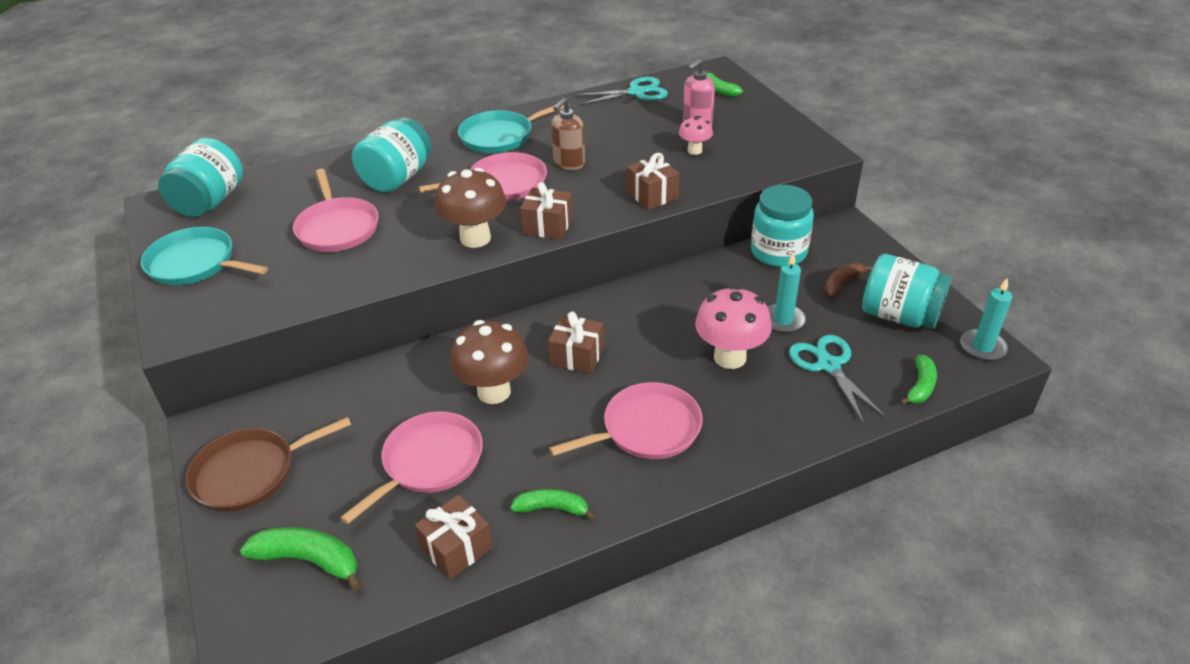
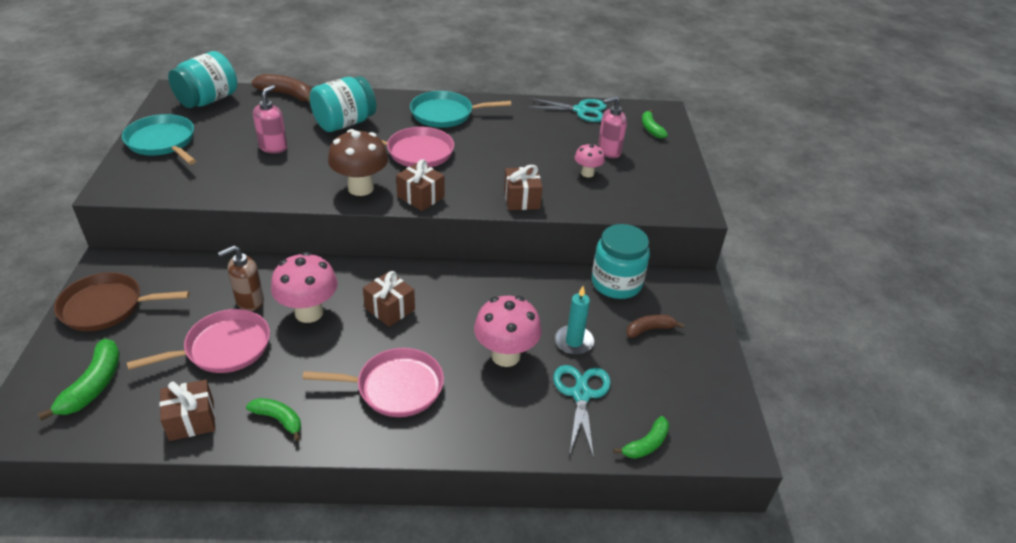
camera: 20 degrees right, 0 degrees up
(302, 168) = (287, 95): none -> brown banana
(309, 560) = (93, 385): green banana -> green banana turned 60 degrees clockwise
(337, 228) = (273, 147): pink pan -> pink soap dispenser
(494, 391) = (309, 312): brown mushroom -> pink mushroom
(569, 163) = (478, 152): brown soap dispenser -> brown soap dispenser (249, 301)
(899, 316) = (677, 376): turquoise jar -> none
(982, 347) = (731, 432): turquoise candle -> none

